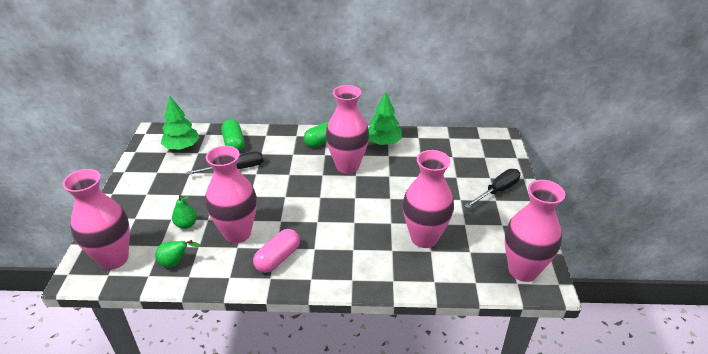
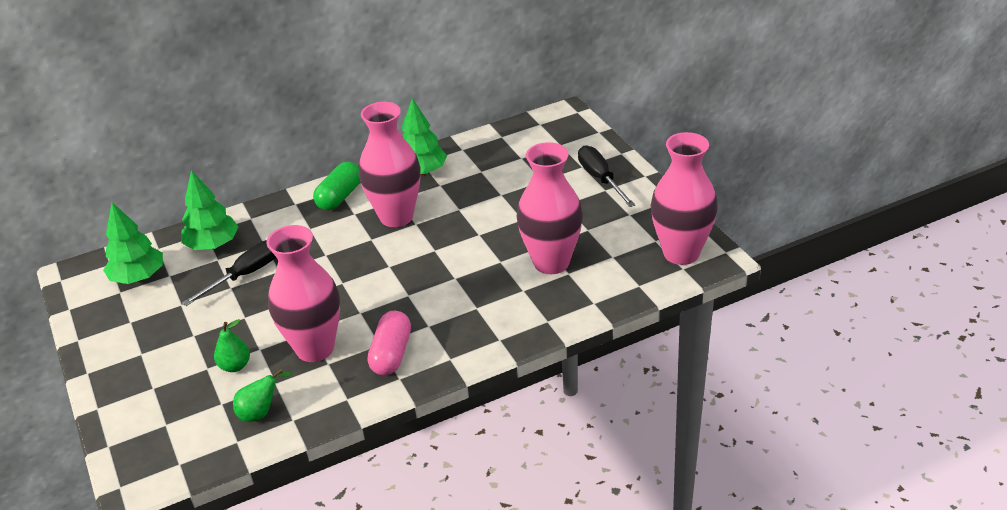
camera: 25 degrees left, 0 degrees up
(114, 259) = (169, 443): pink vase -> none
(234, 143) = (213, 245): green capsule -> green tree
(497, 191) = (600, 179): black screwdriver -> black screwdriver turned 45 degrees counterclockwise

